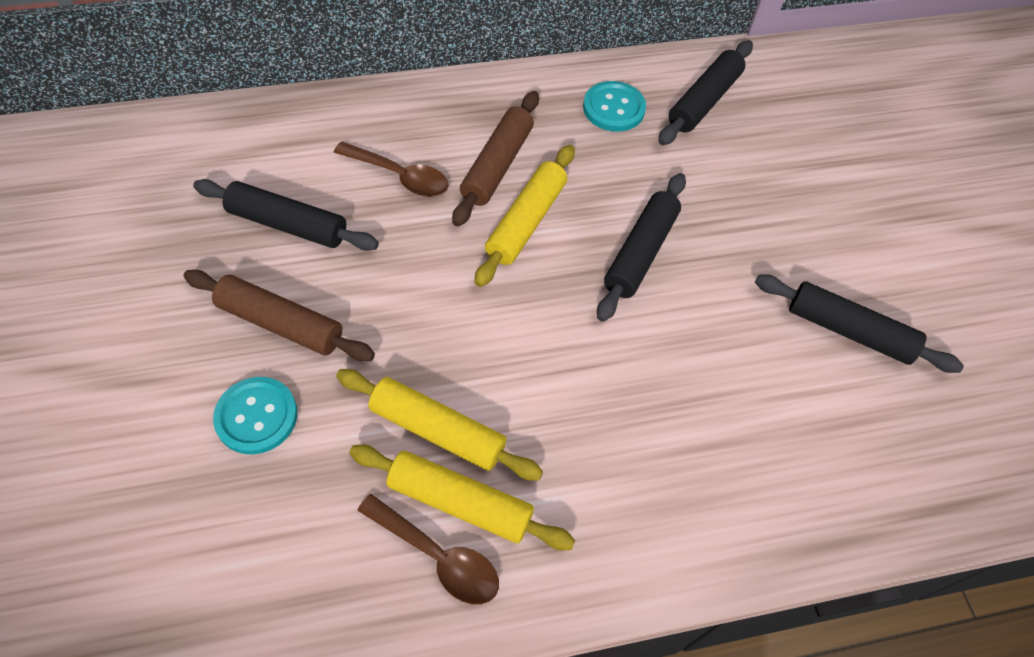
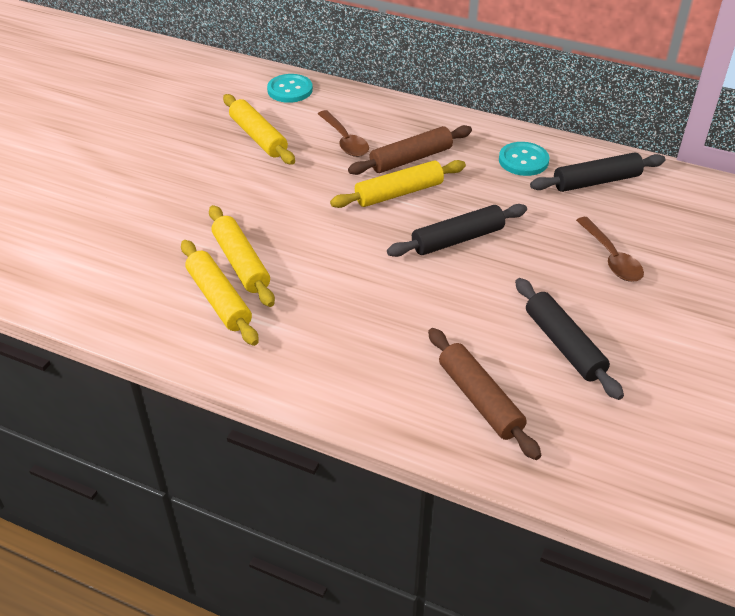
camera: 40 degrees right, 15 degrees down
(256, 416) = (156, 212): turquoise button -> turquoise button (290, 90)
(281, 323) = (209, 178): brown rolling pin -> brown rolling pin (479, 399)
(288, 224) = (258, 137): black rolling pin -> yellow rolling pin
(438, 556) = (182, 316): brown spoon -> brown spoon (611, 258)

